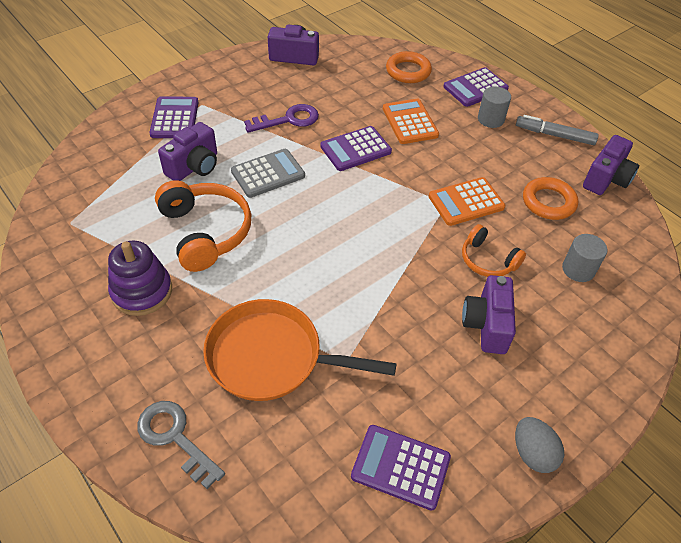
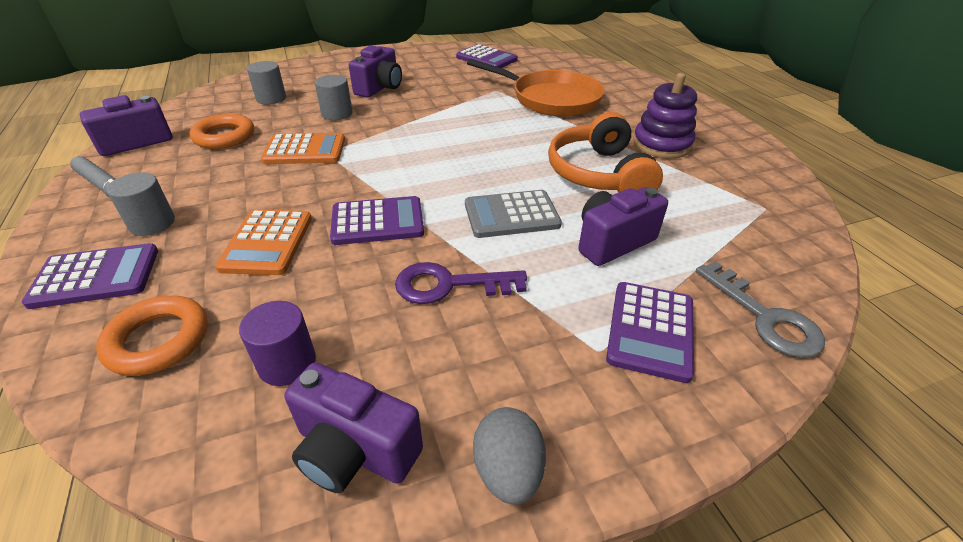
camera: 160 degrees left, 10 degrees down
(175, 438) = (623, 83): grey key -> grey key (765, 317)
(343, 74) = (287, 363): none -> purple cylinder
(487, 260) = (337, 114): orange headphones -> grey cylinder
(532, 453) = (408, 52): grey egg -> grey egg (507, 471)

